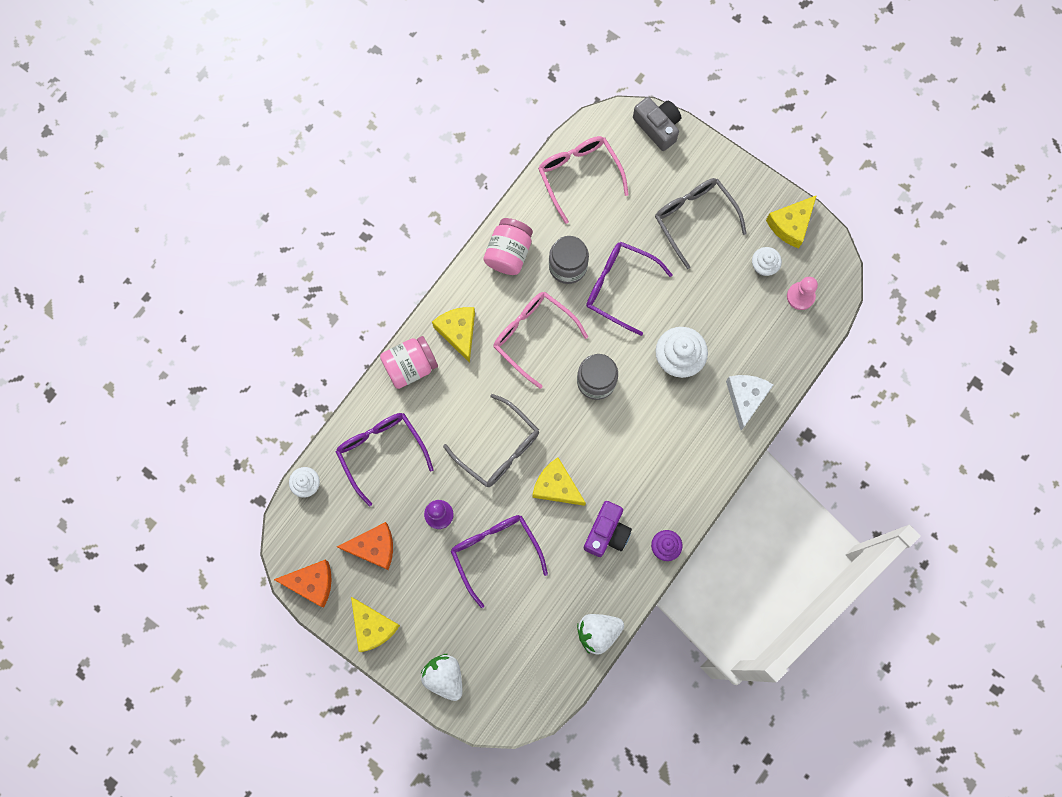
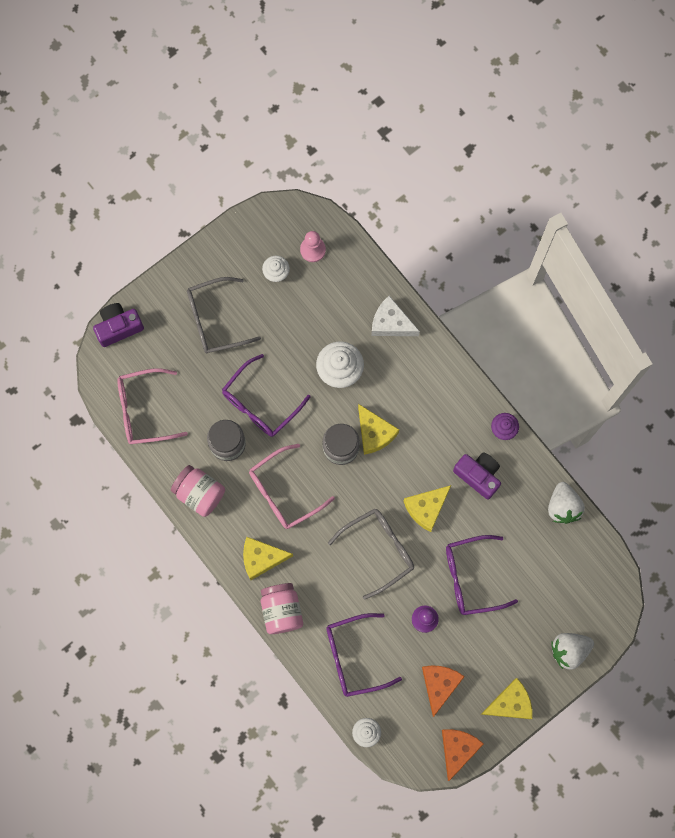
camera: 75 degrees left, 0 degrees up
(657, 127) = (118, 327): grey camera -> purple camera
(791, 225) = (245, 238): yellow cheese -> yellow cheese (374, 433)

